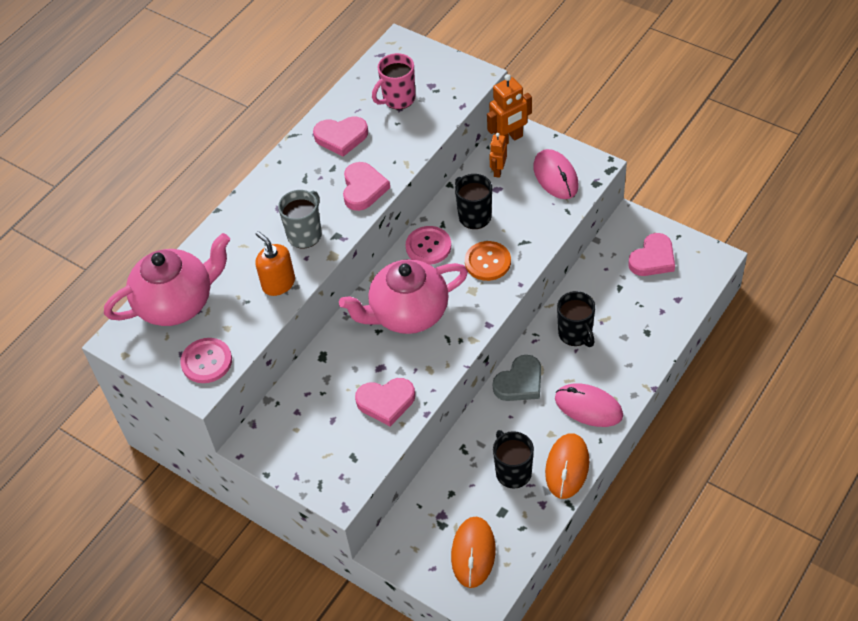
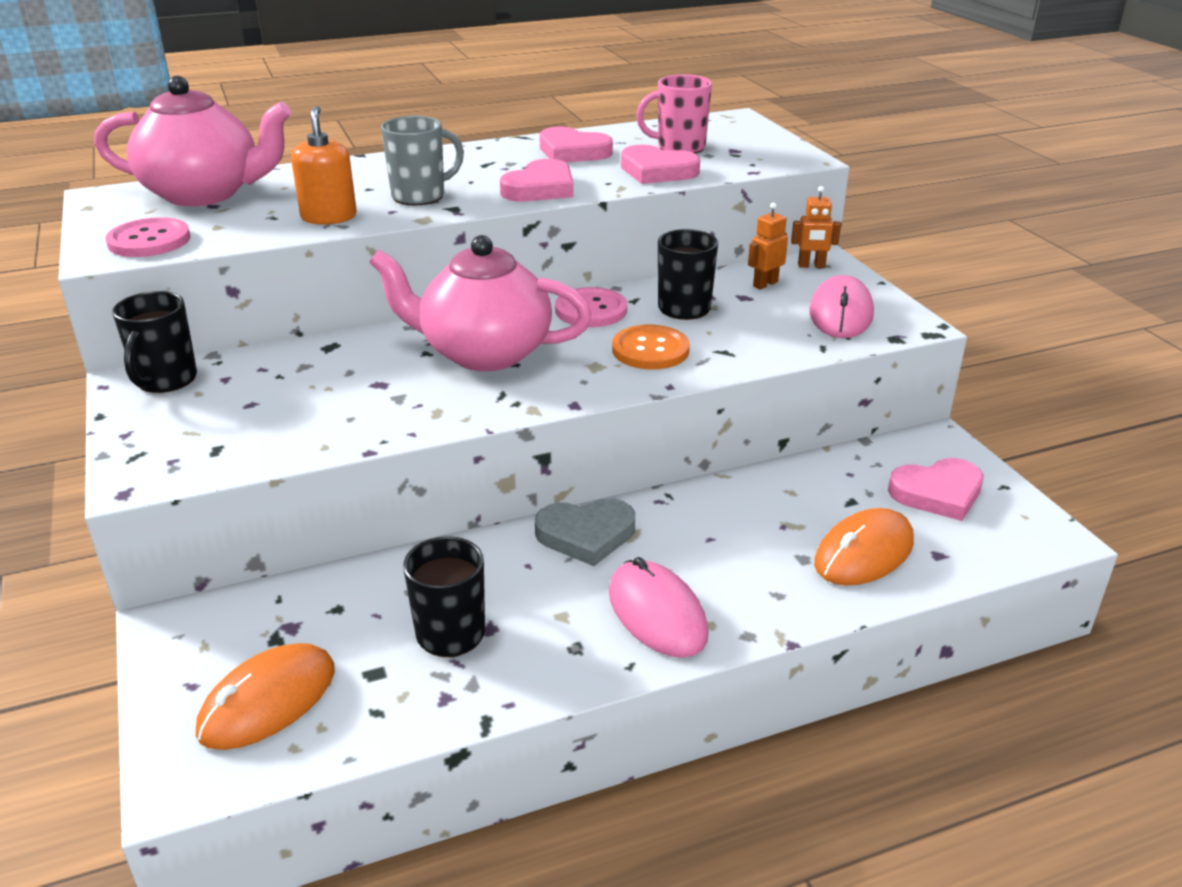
camera: 30 degrees right, 20 degrees down
(386, 402) = (337, 417): pink heart -> pink heart (657, 171)
(509, 139) = (811, 266): orange robot -> orange robot, size x0.61
(567, 467) = (539, 671): orange mouse -> orange mouse (864, 553)
(575, 334) = (728, 521): black mug -> black mug (165, 380)

